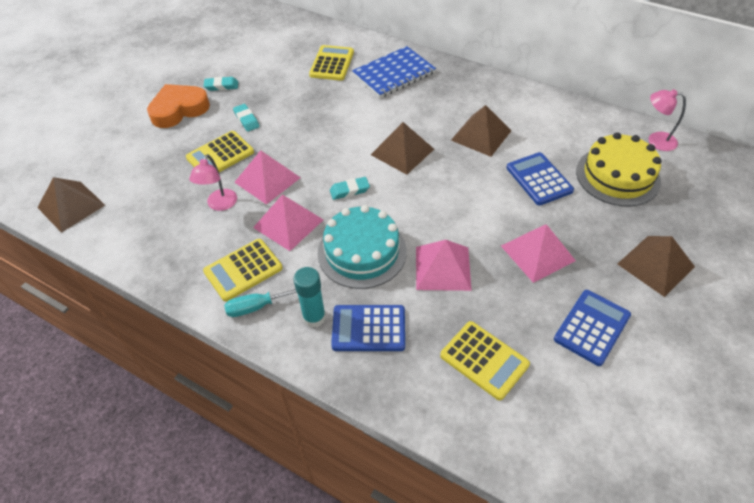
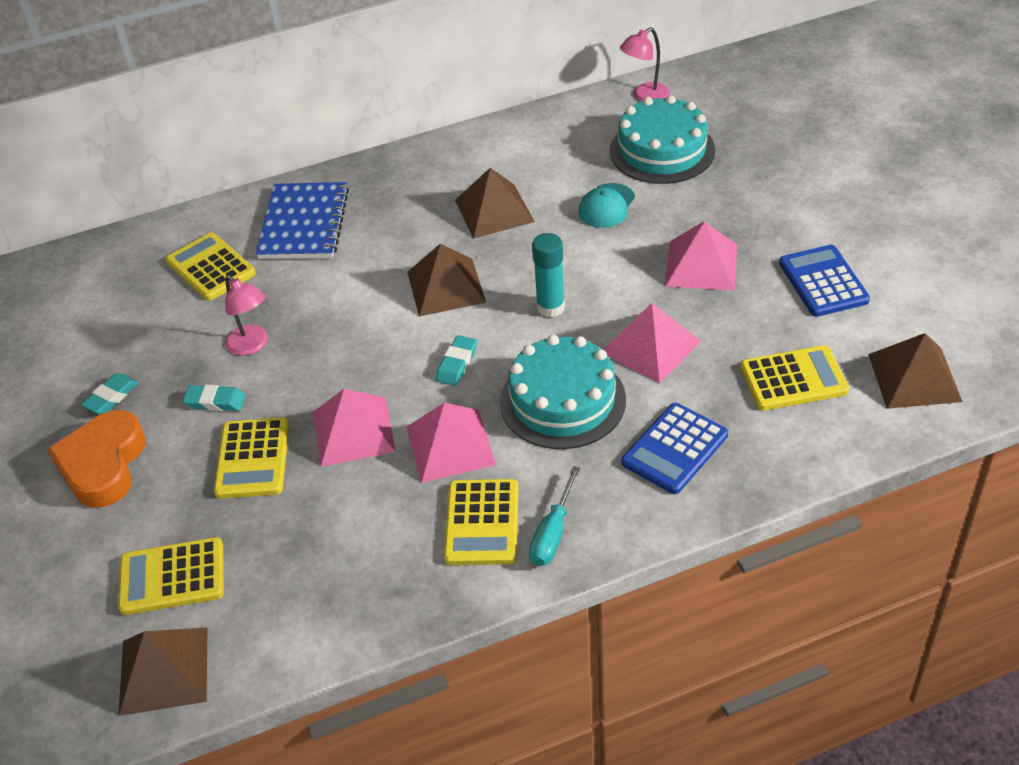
camera: 50 degrees left, 5 degrees down
(128, 174) = (172, 577): none -> yellow calculator
(220, 205) = (346, 499): pink lamp -> pink lamp (252, 346)
(314, 317) = (617, 489): turquoise glue stick -> turquoise glue stick (550, 307)
(539, 179) = (606, 206): blue calculator -> turquoise cap
(617, 176) = (662, 150): yellow cake -> turquoise cake
(655, 265) = (793, 196): brown pyramid -> brown pyramid (914, 377)

